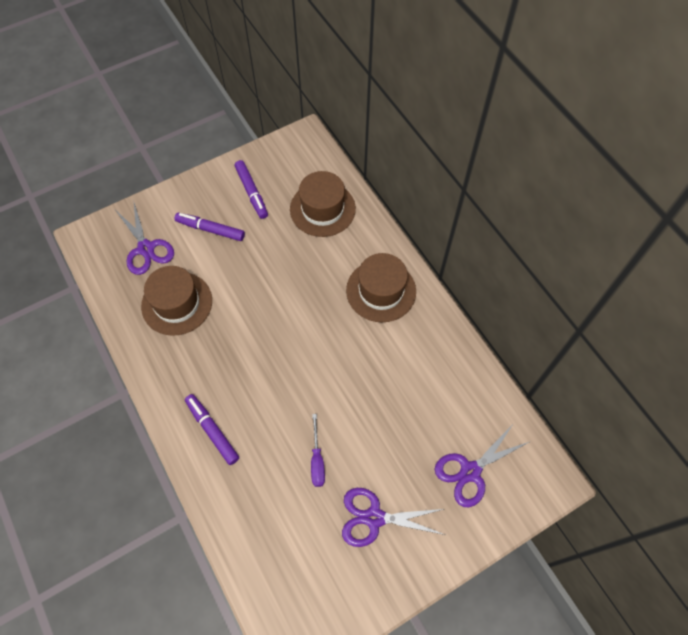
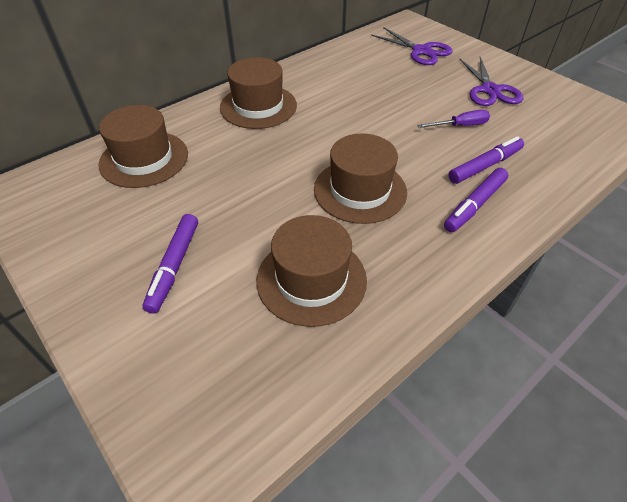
camera: 100 degrees left, 15 degrees down
(146, 248) = (213, 349): purple scissors -> none
(250, 350) = (360, 190): none -> brown hat
(252, 192) = (105, 231): purple marker -> purple marker (484, 166)

